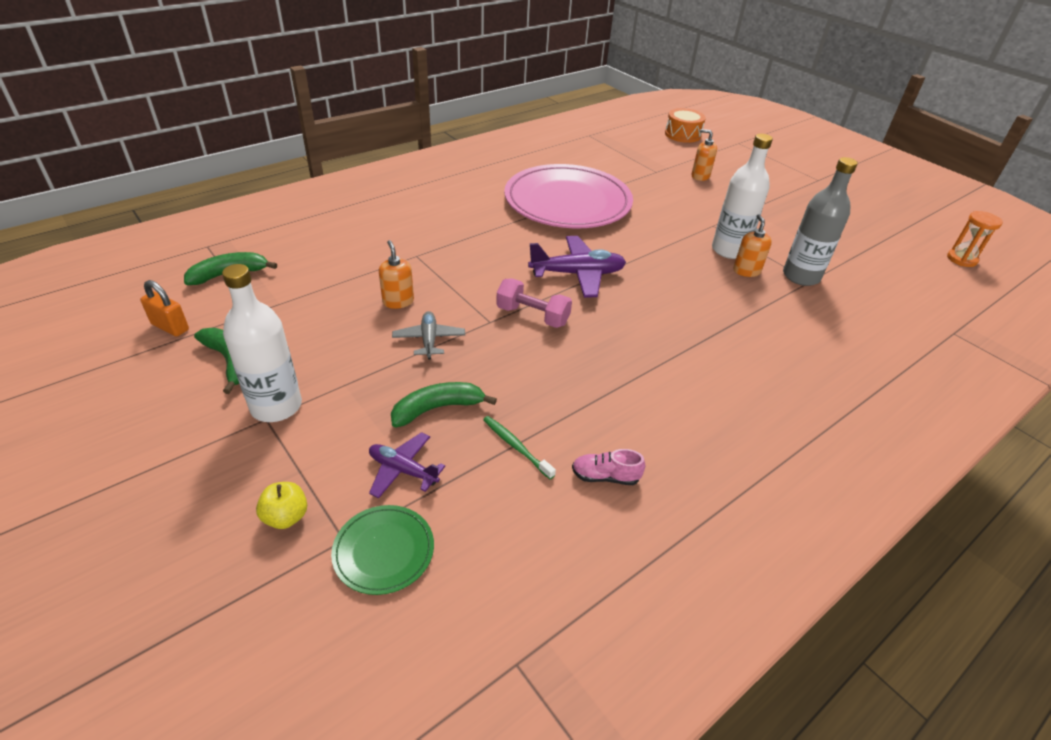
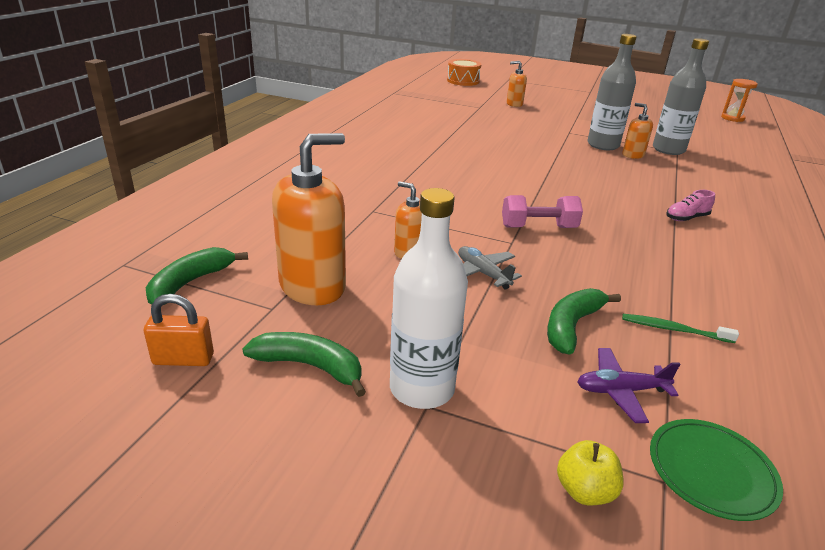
camera: 30 degrees left, 10 degrees down
(298, 305) = (312, 286): none -> orange soap dispenser
(567, 202) = (444, 140): pink plate -> none
(577, 274) = (526, 188): purple plane -> none
(605, 476) = (762, 323): pink shoe -> pink shoe (686, 218)
(729, 250) = (603, 145): white bottle -> grey bottle

